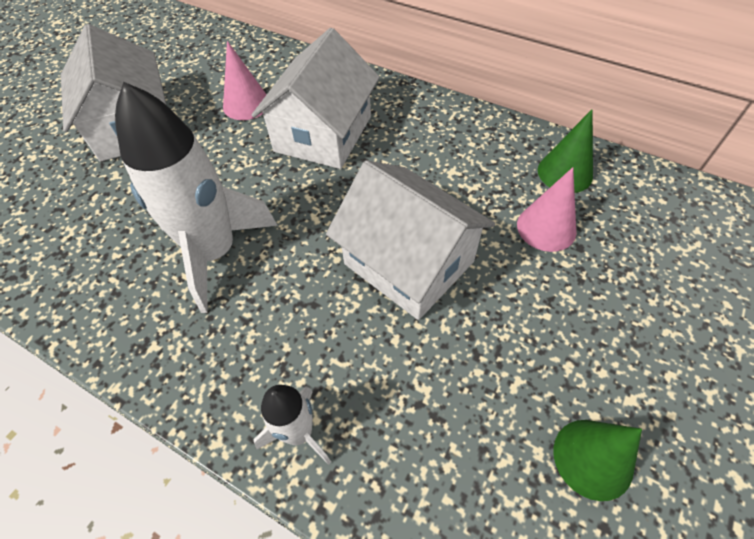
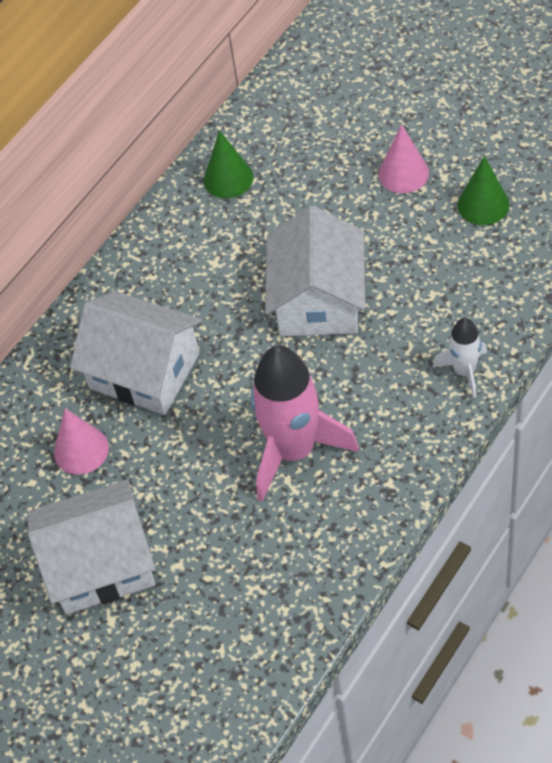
camera: 80 degrees left, 0 degrees up
(215, 252) = (294, 450): white rocket -> pink rocket
(409, 263) = (318, 300): white house -> white house turned 45 degrees counterclockwise
(546, 227) = (290, 201): pink cone -> pink cone (403, 173)

